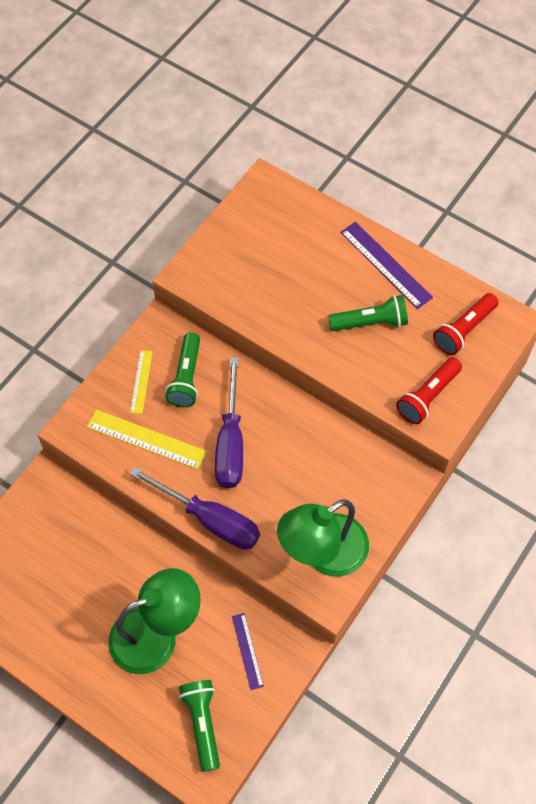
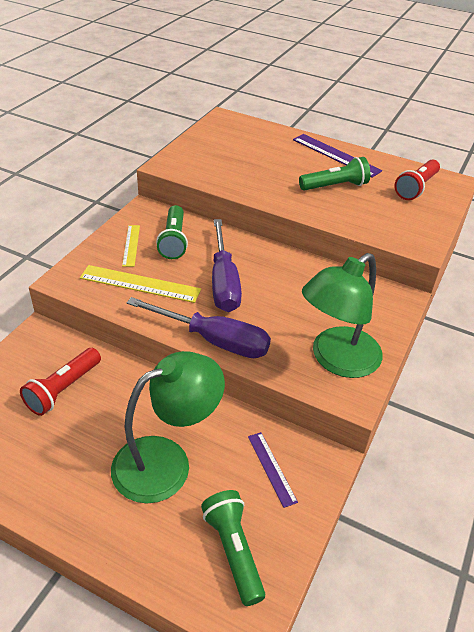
camera: 10 degrees left, 20 degrees down
(427, 396) = (402, 227): red flashlight -> red flashlight (63, 389)

